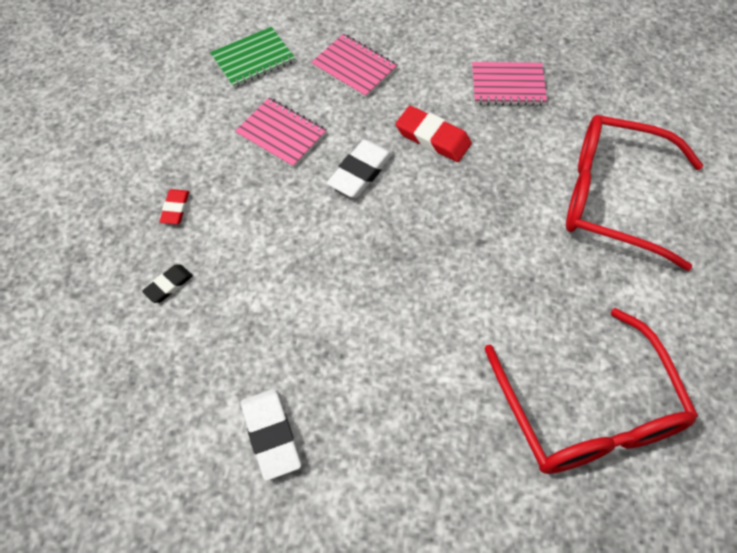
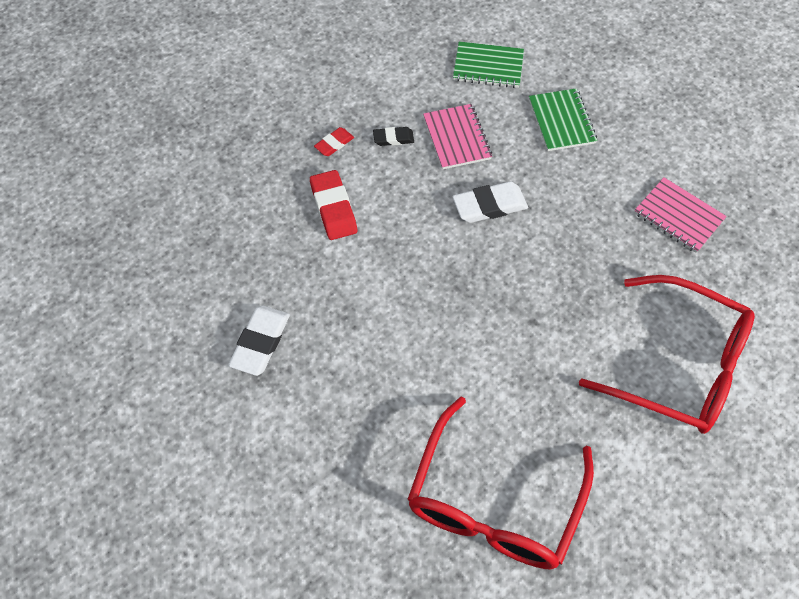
camera: 40 degrees right, 0 degrees up
(168, 285) = (284, 194): black eraser -> black eraser (393, 138)
(354, 67) = (561, 121): pink notebook -> green notebook
(433, 138) = (572, 217): red eraser -> red eraser (333, 208)
(613, 197) = (679, 366): red glasses -> red glasses turned 150 degrees clockwise

